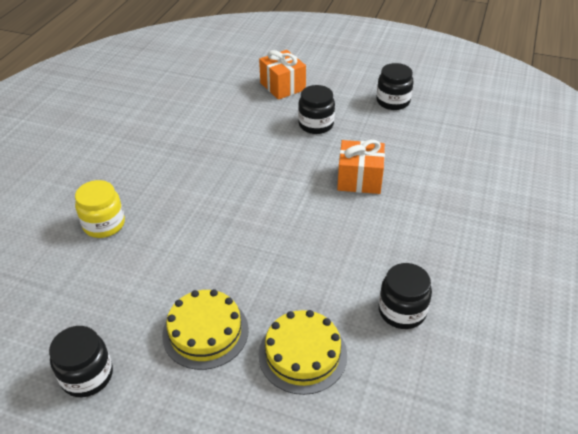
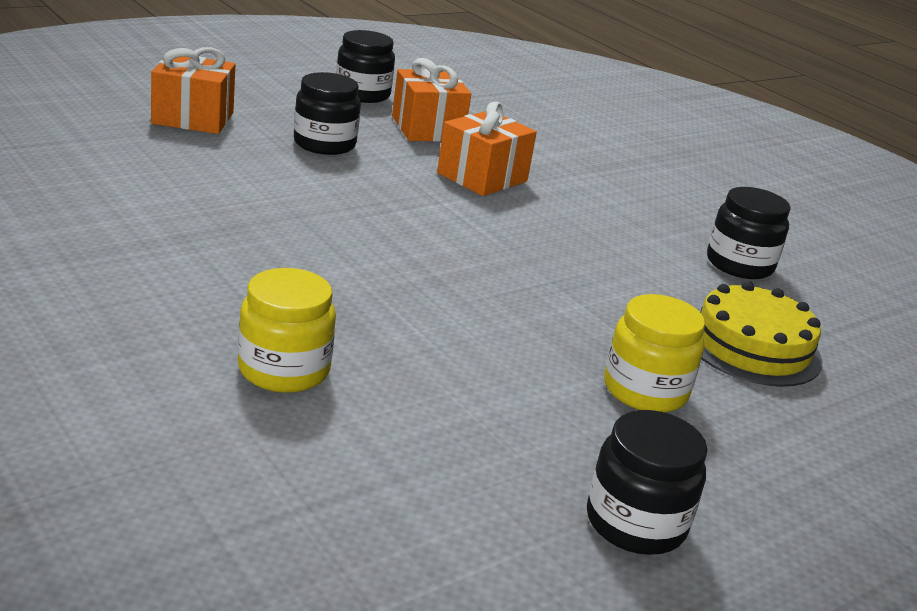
camera: 60 degrees left, 15 degrees down
(205, 332) = (645, 390): yellow cake -> yellow jar
(387, 137) = (427, 129): none -> orange gift

